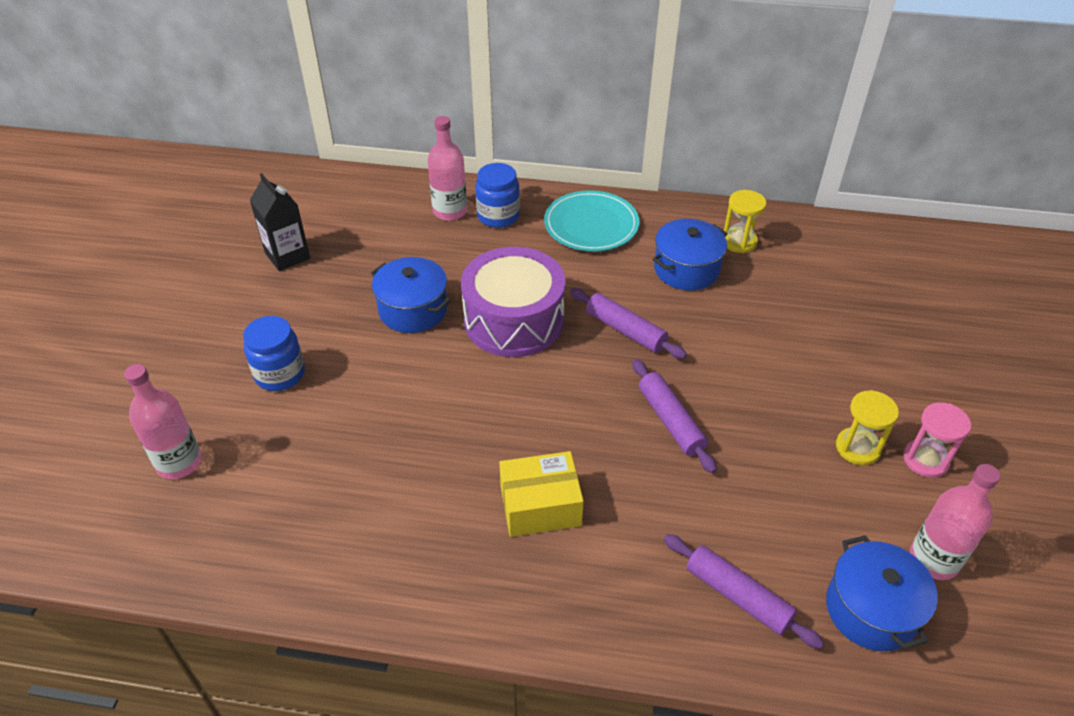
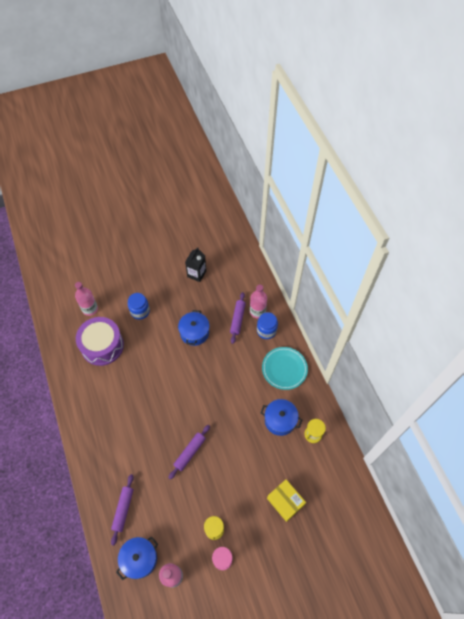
camera: 60 degrees right, 15 degrees up
(514, 320) = (210, 370): purple drum -> purple drum (102, 346)
(540, 506) = (128, 426): yellow box -> yellow box (285, 501)
(625, 330) = (228, 413): purple rolling pin -> purple rolling pin (237, 319)

